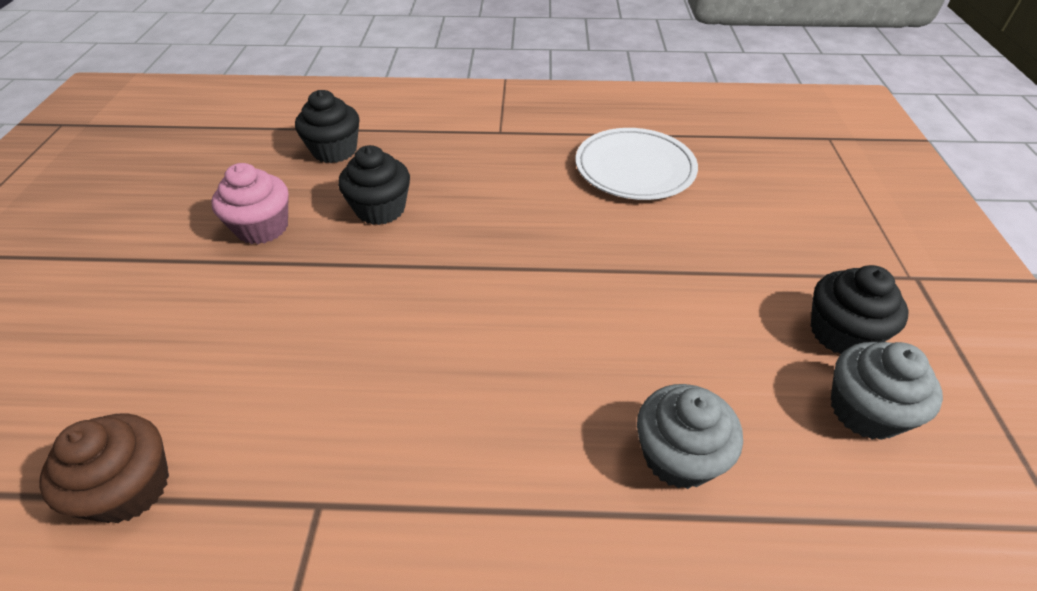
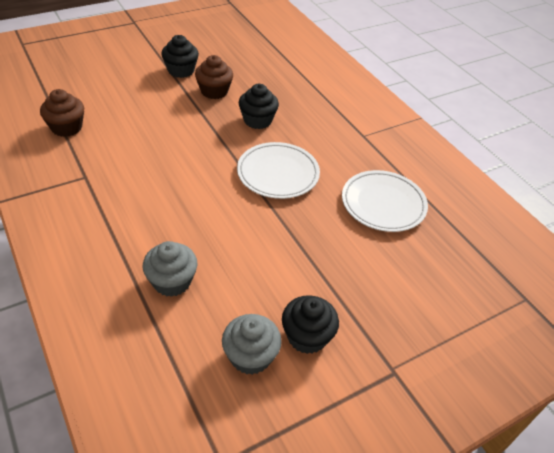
camera: 55 degrees right, 0 degrees up
(262, 227) = (214, 91): pink cupcake -> brown cupcake
(335, 150) = (288, 86): black cupcake -> black cupcake (181, 70)
(512, 235) = (278, 173): none -> white plate

